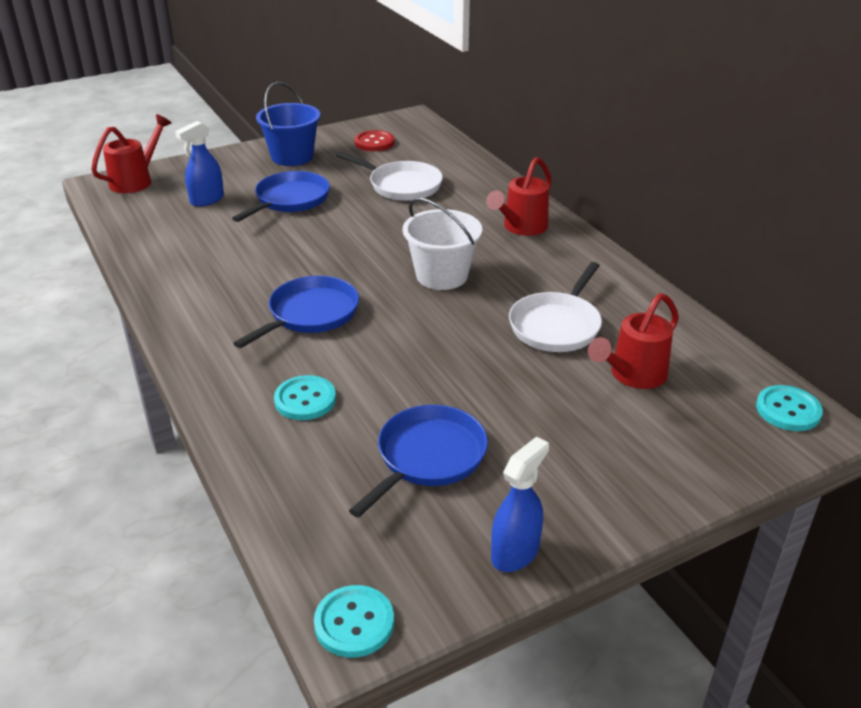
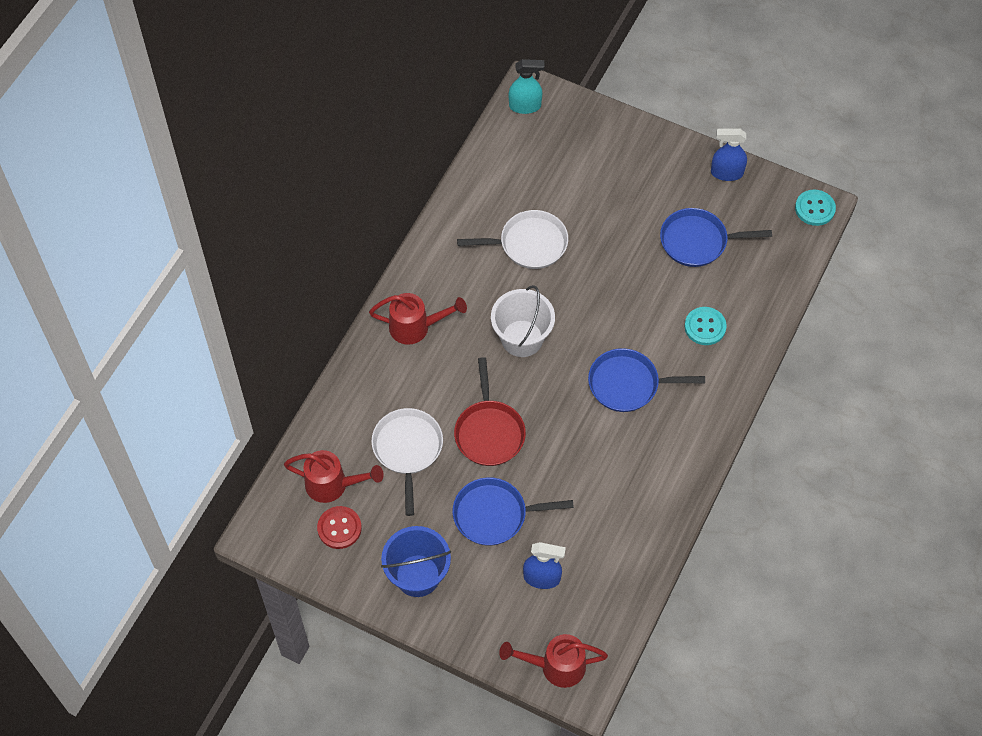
camera: 125 degrees left, 25 degrees up
(366, 224) = (489, 432): none -> red pan
(633, 375) = (550, 184): red watering can -> red watering can (333, 485)
(788, 410) = (525, 106): turquoise button -> turquoise spray bottle

